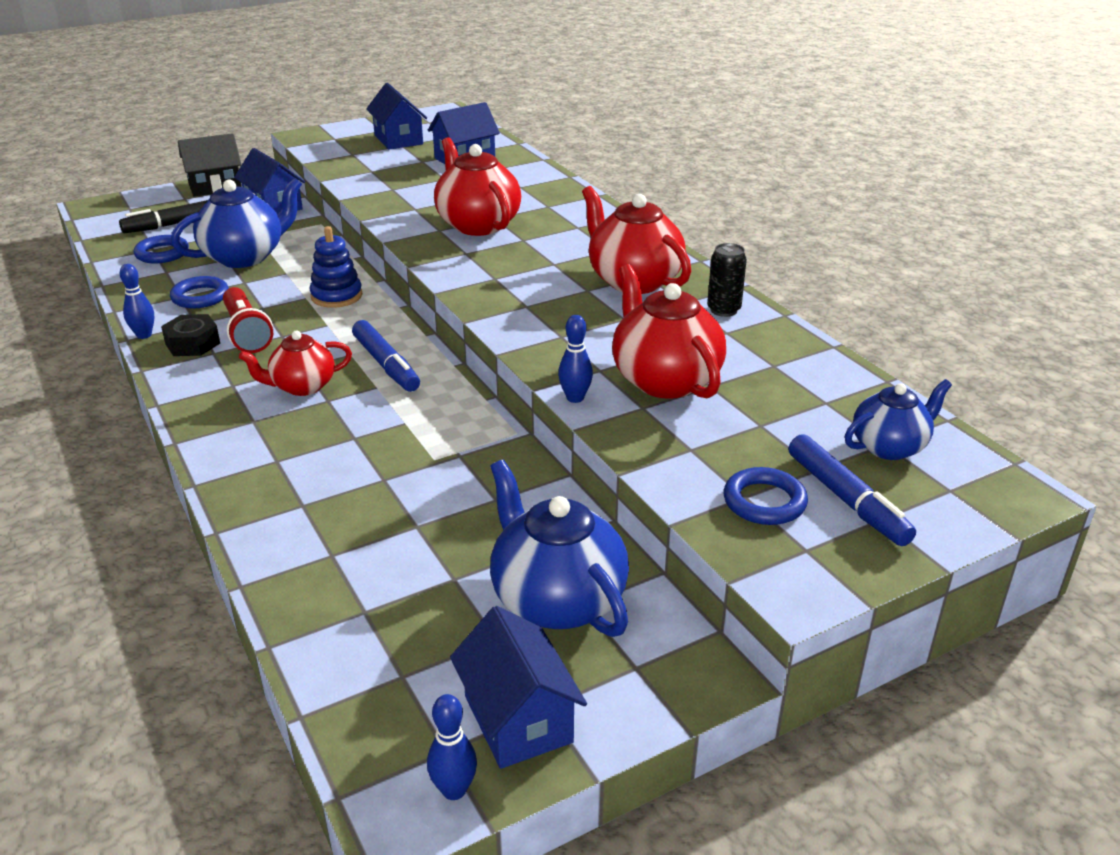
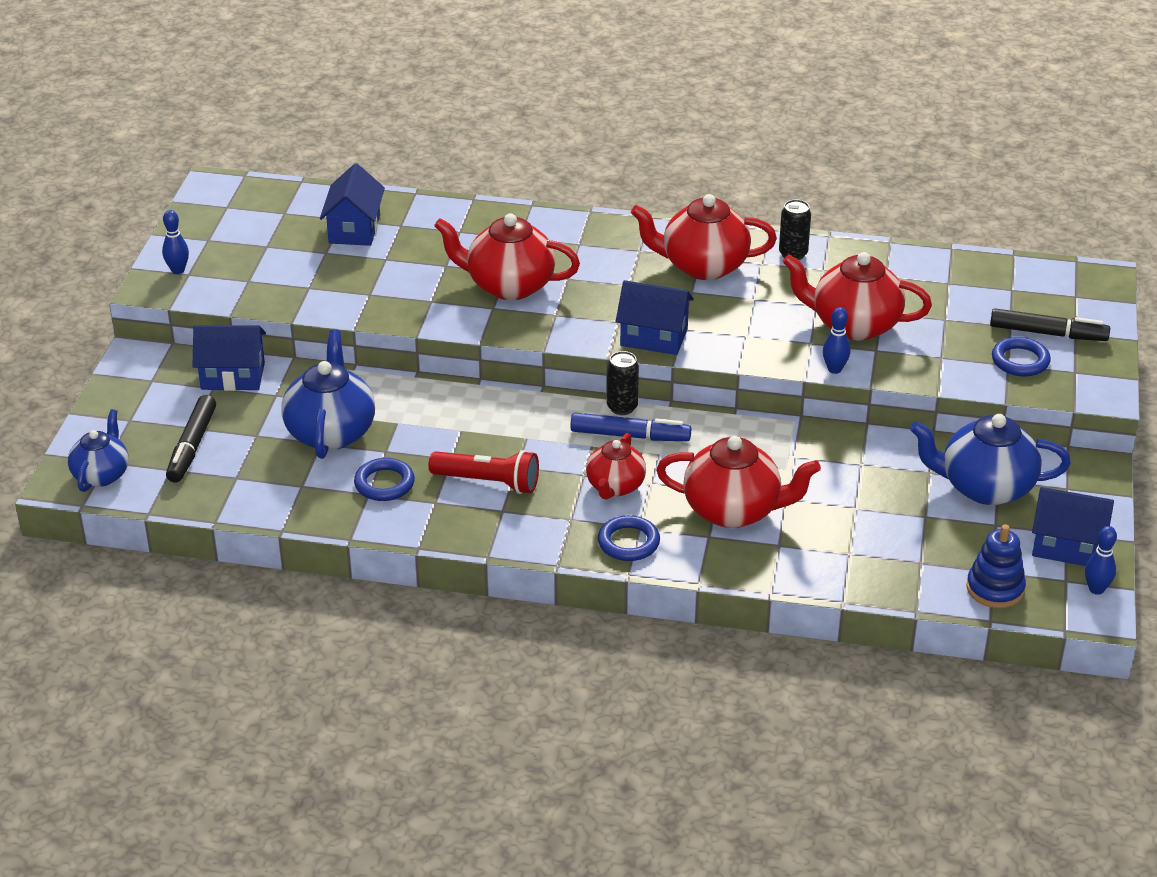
camera: 50 degrees left, 5 degrees up
(144, 335) = (422, 536): blue bowling pin -> blue bowling pin (178, 270)
(162, 253) = (256, 475): blue ring -> blue ring (628, 542)
(193, 344) = (472, 516): black nut -> none
(215, 186) = (125, 392): black house -> none
(332, 458) = (734, 510): none -> red teapot
(336, 296) = (480, 413): blue stacking toy -> blue stacking toy (995, 589)
(398, 140) = (250, 242): blue house -> blue house (654, 337)
(422, 346) = (622, 407): none -> black can
(846, 500) = (1048, 333): blue marker -> black marker
(890, 447) = (1017, 289): blue teapot -> blue teapot (102, 475)

